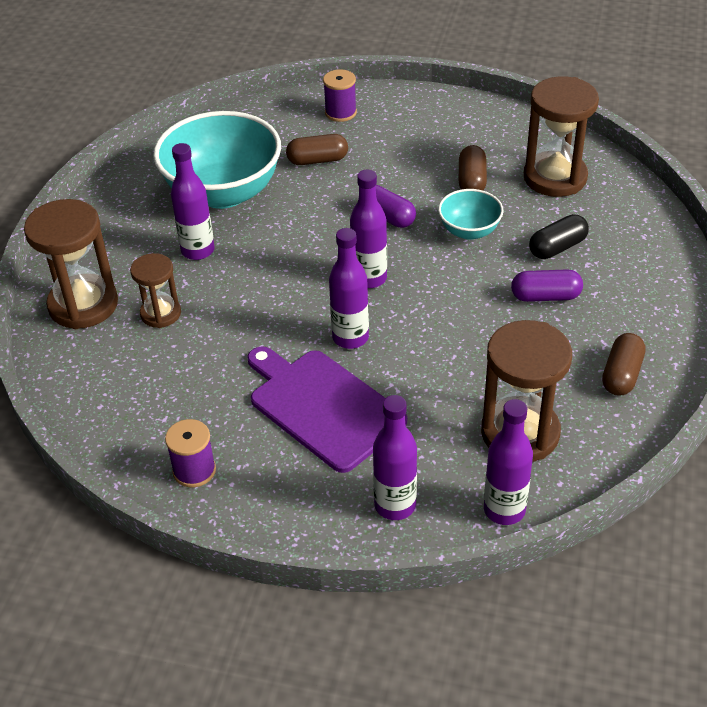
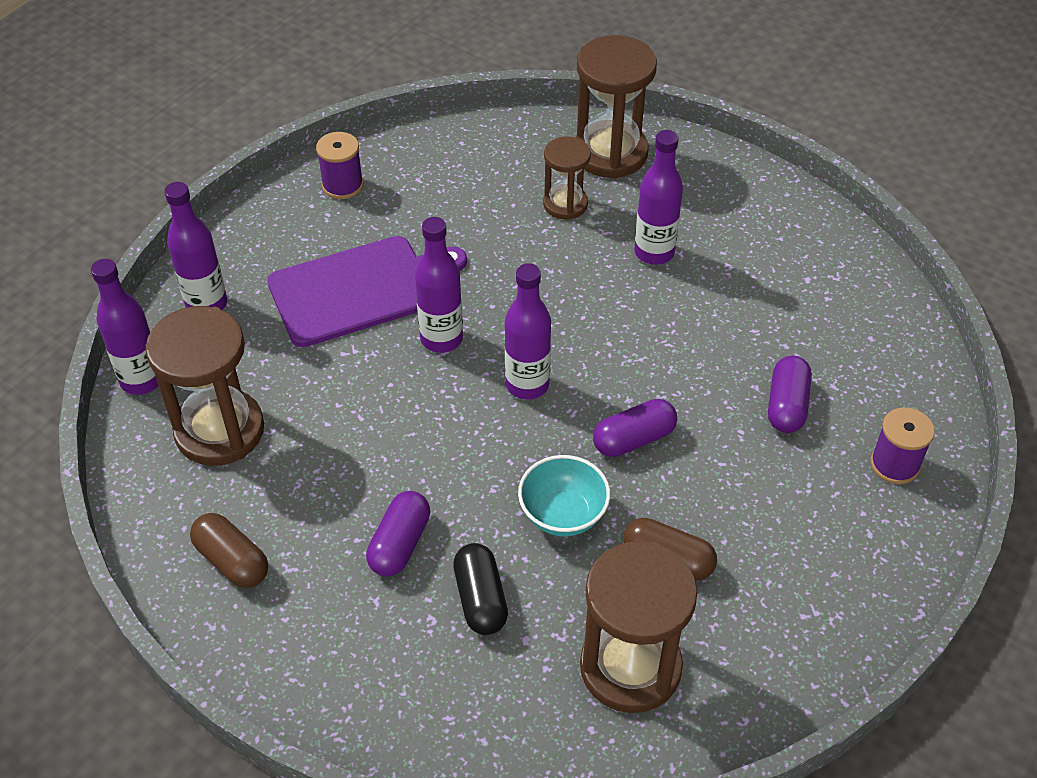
camera: 110 degrees right, 5 degrees up
(223, 192) = (754, 298): turquoise bowl -> none
(317, 160) = (786, 405): brown capsule -> purple capsule

